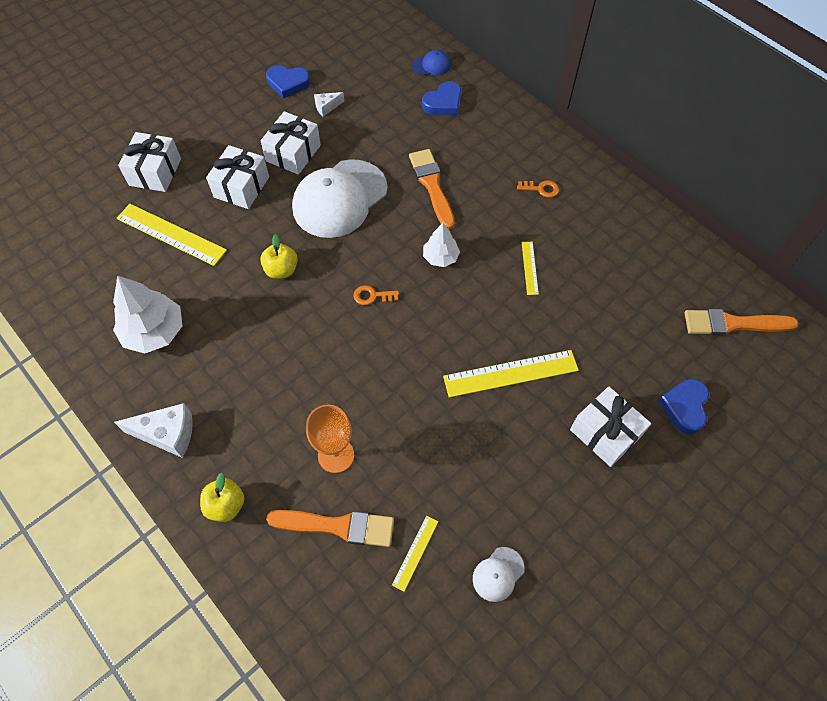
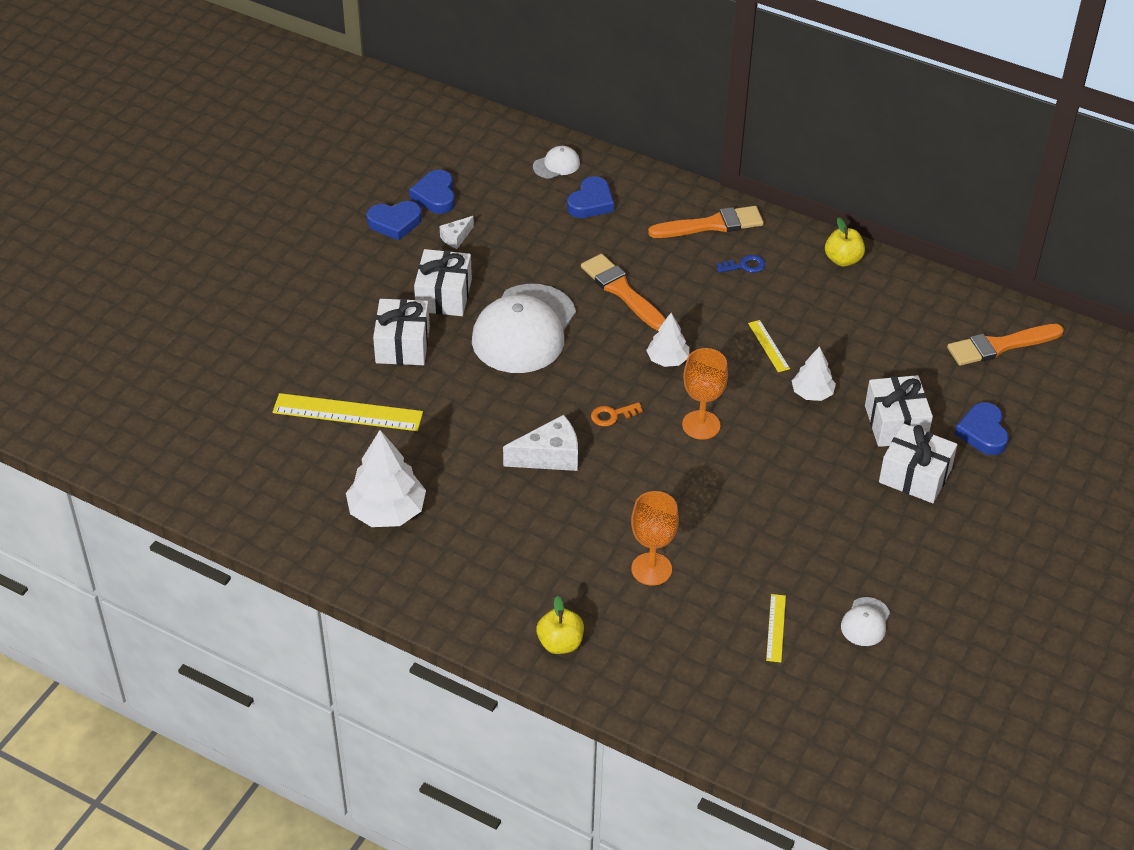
camera: 20 degrees left, 15 degrees down
(155, 172) = (289, 354): white gift -> white gift (895, 424)
(167, 434) = (459, 600): white cheese -> white cheese (549, 456)
(281, 270) = (497, 416): yellow apple -> yellow apple (843, 260)
(328, 69) = (435, 196): none -> blue heart
(337, 526) = (686, 628): orange brush -> orange brush (711, 225)
(431, 65) = (556, 165): blue cap -> white cap
(440, 326) = (701, 425): none -> orange goblet
(510, 373) = (795, 449): yellow ruler -> none
(541, 189) = (744, 266): orange key -> blue key
(547, 323) = (812, 393): none -> white tree

